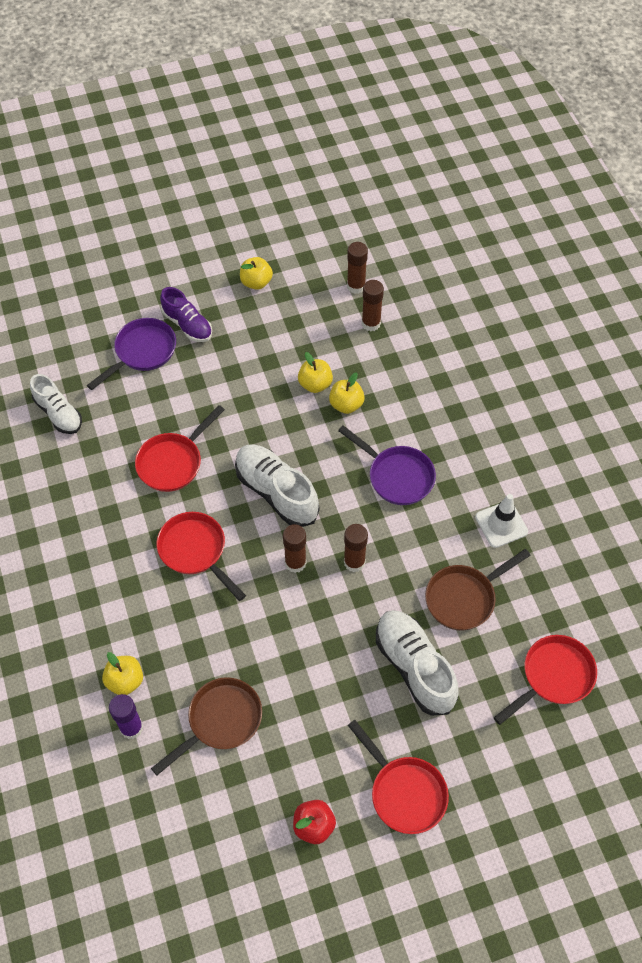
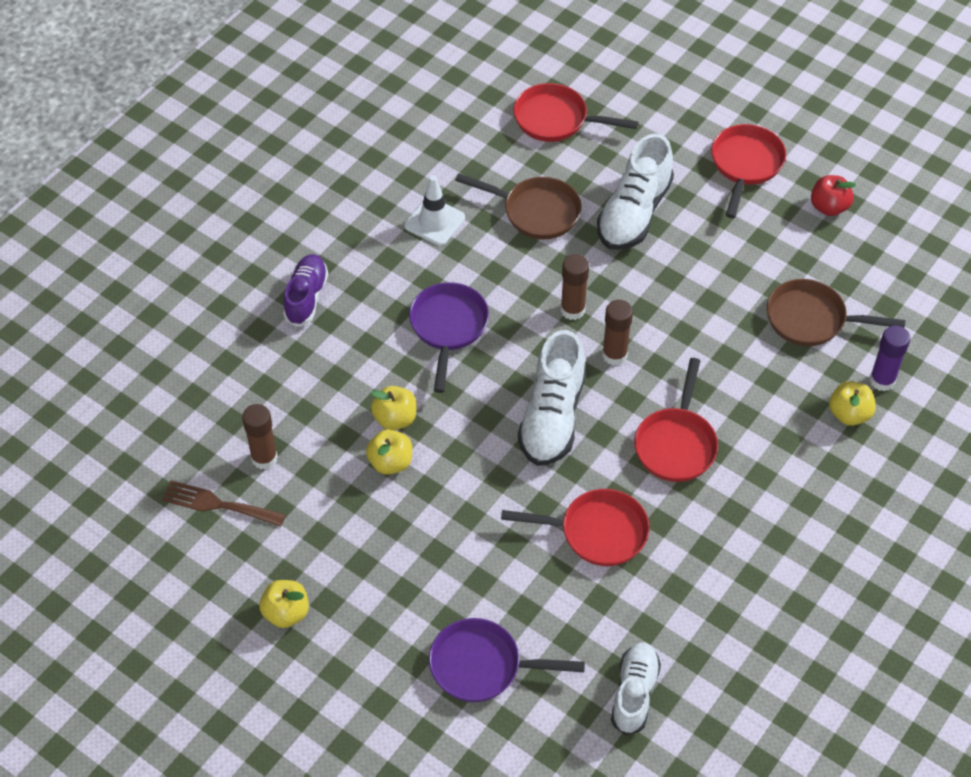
camera: 125 degrees left, 5 degrees down
(187, 325) = (406, 645): purple shoe -> purple shoe (306, 297)
(356, 286) = (217, 504): brown glue stick -> brown fork

